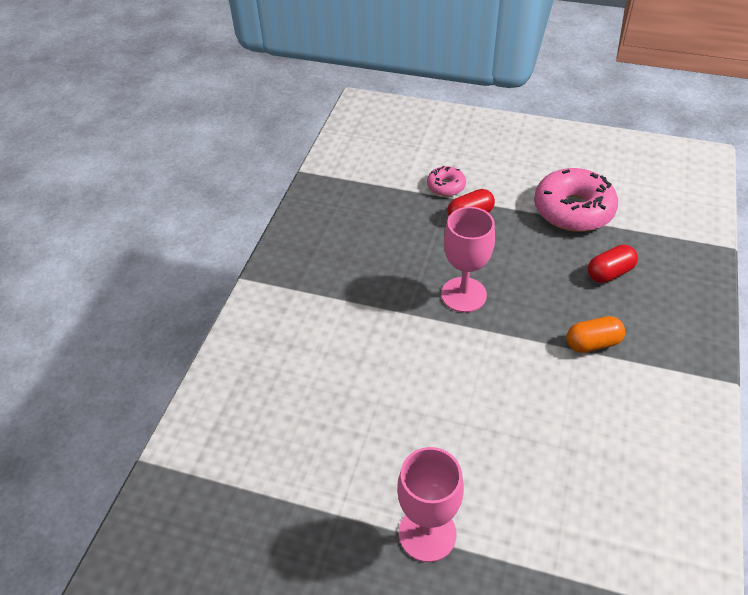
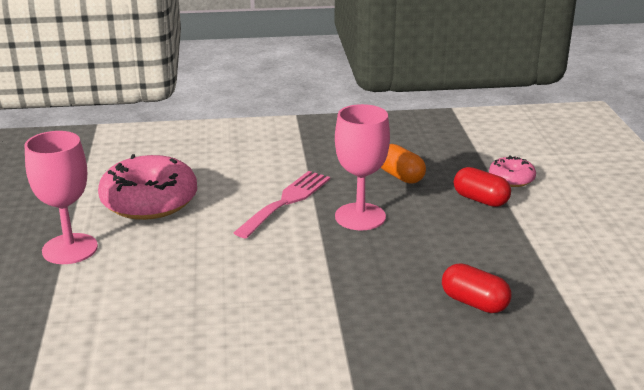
camera: 65 degrees right, 20 degrees down
(414, 336) = (286, 201): none -> pink fork
(573, 210) = (560, 262): pink donut -> pink donut (149, 201)
(592, 343) = (350, 305): orange capsule -> orange capsule (400, 176)

